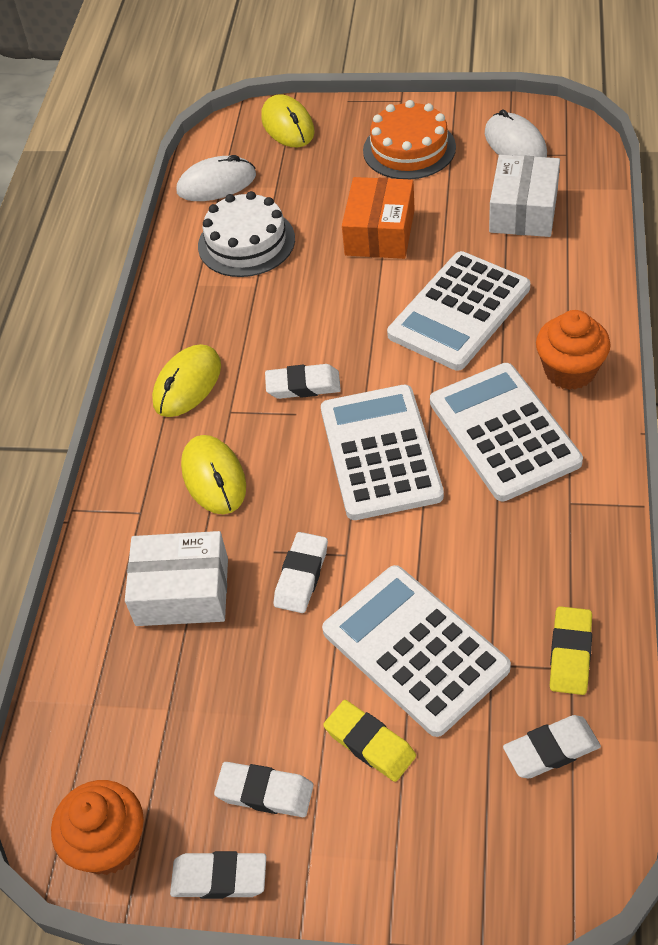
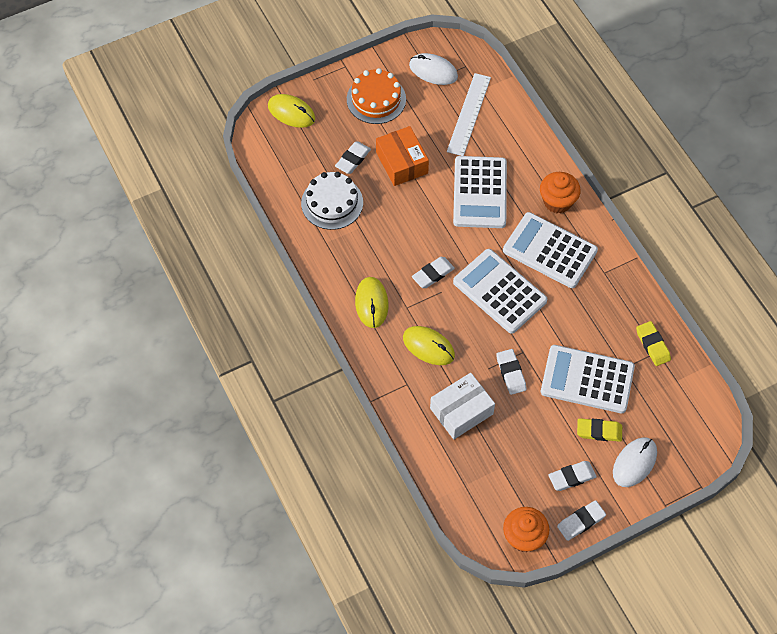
camera: 40 degrees left, 10 degrees up
(216, 183) = (282, 171): white mouse -> white mouse (634, 463)
(523, 211) = (468, 114): white box -> white ruler
(551, 750) = (673, 391): white eraser -> white eraser (353, 159)

